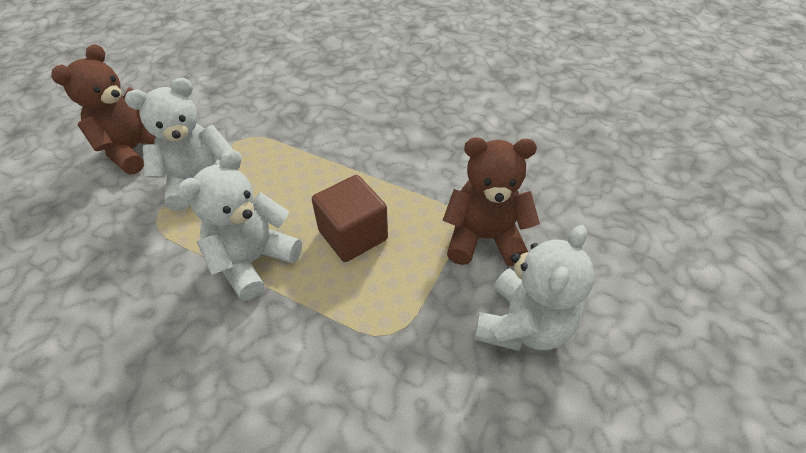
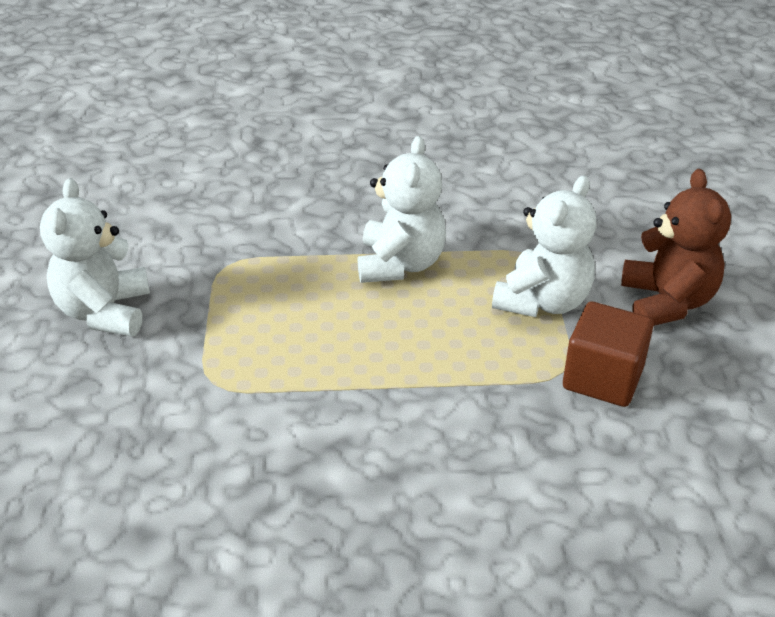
camera: 150 degrees right, 10 degrees down
(353, 235) = (322, 319): brown cube -> brown cube (602, 378)
(484, 238) = (172, 371): brown teddy bear -> none

